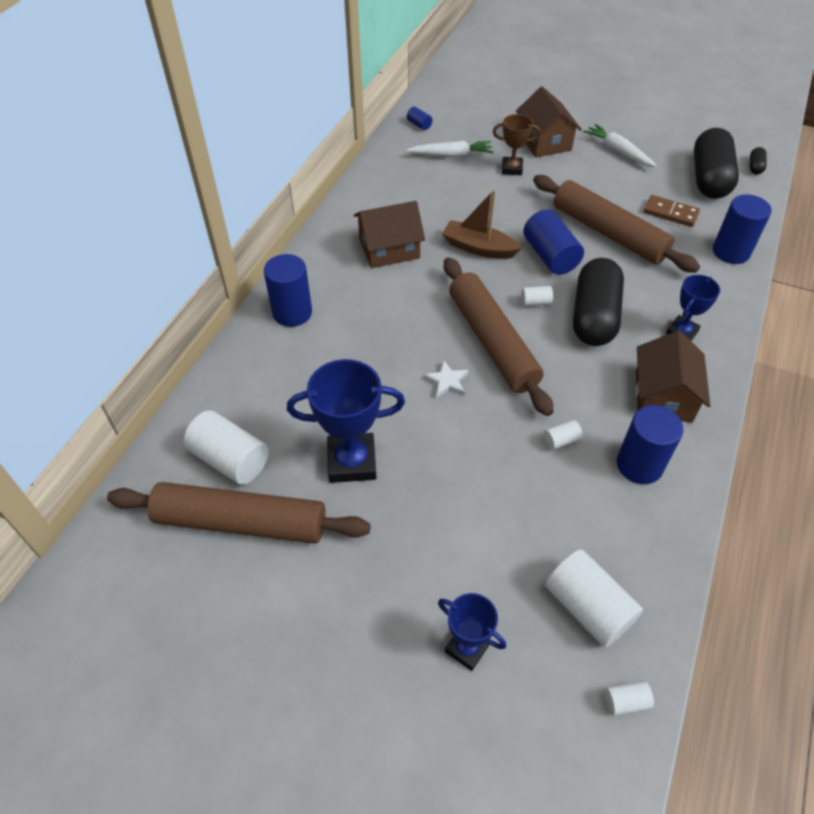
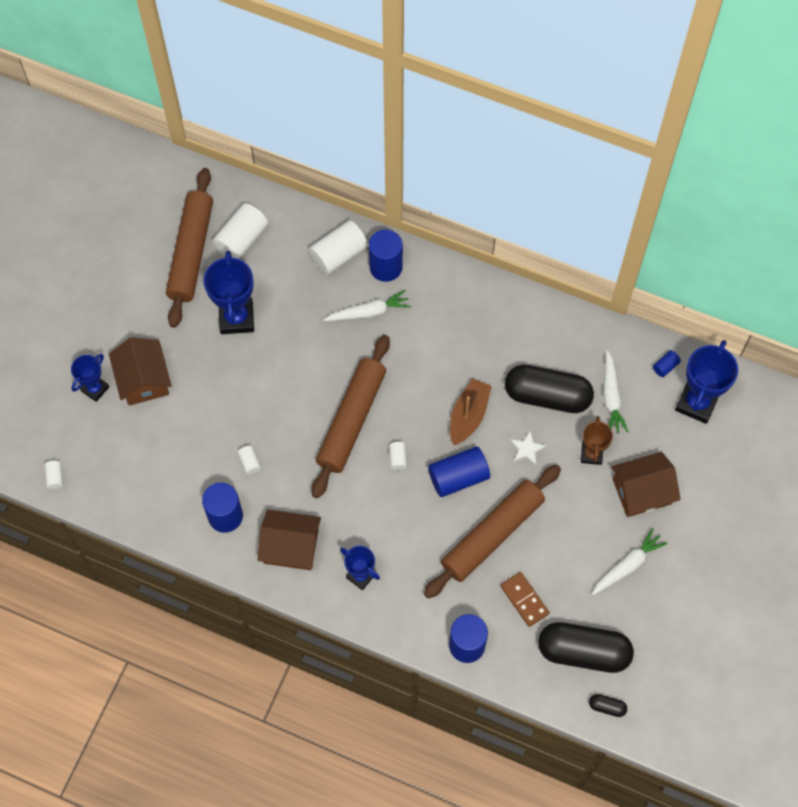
camera: 90 degrees right, 15 degrees up
(351, 327) = (368, 312): none -> white carrot
(389, 248) = (466, 340): brown house -> brown house (143, 379)
(447, 381) = (309, 383): white star -> white star (527, 449)
(454, 110) = (696, 403): none -> blue trophy
(492, 342) = (351, 420): brown rolling pin -> brown rolling pin turned 45 degrees counterclockwise
(587, 607) = (116, 464): white cylinder -> white cylinder (338, 255)
(594, 317) = (380, 505): black capsule -> black capsule (547, 396)
(670, 213) = (524, 600): brown domino -> brown domino turned 60 degrees counterclockwise

